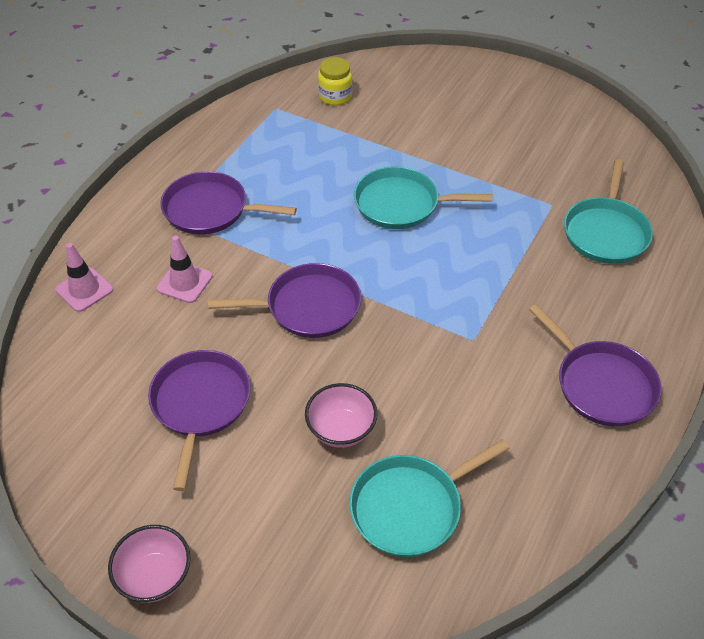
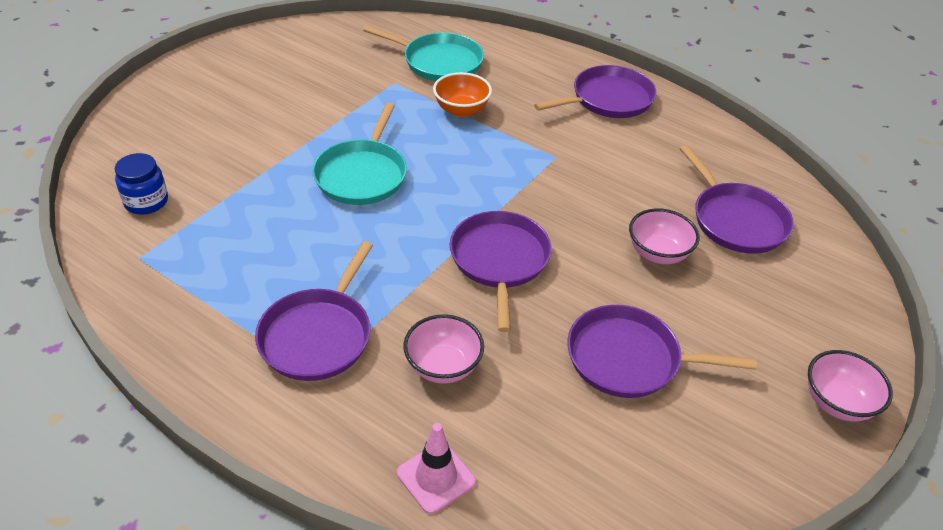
camera: 85 degrees left, 5 degrees down
(184, 282) = (443, 366): pink traffic cone -> pink bowl
(335, 96) = (146, 202): yellow jar -> blue jar
(411, 507) = (736, 220): turquoise pan -> purple pan
(526, 259) = (461, 110): none -> orange bowl

